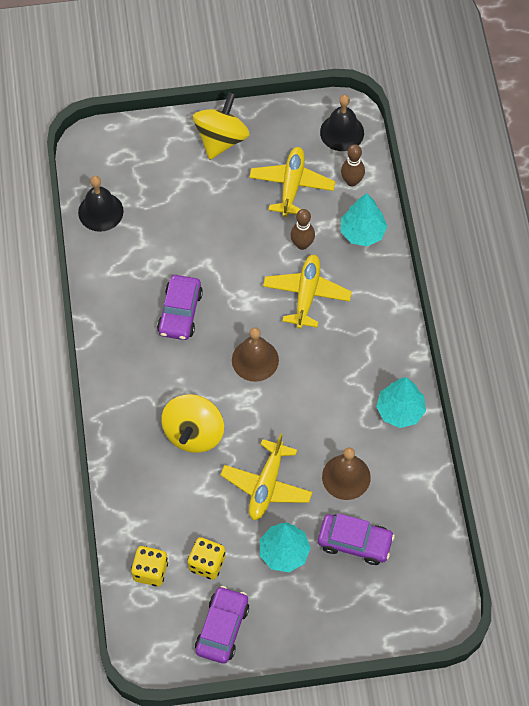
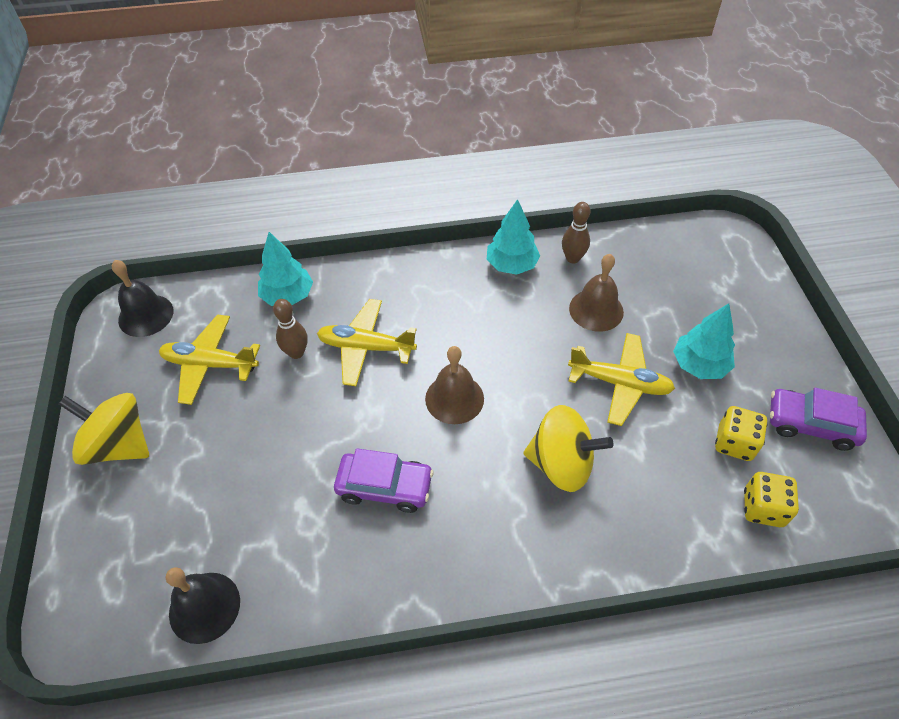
camera: 90 degrees left, 10 degrees down
(352, 181) = (217, 306): brown bowling pin -> brown bowling pin (572, 258)
(355, 542) = (671, 302): purple car -> none

